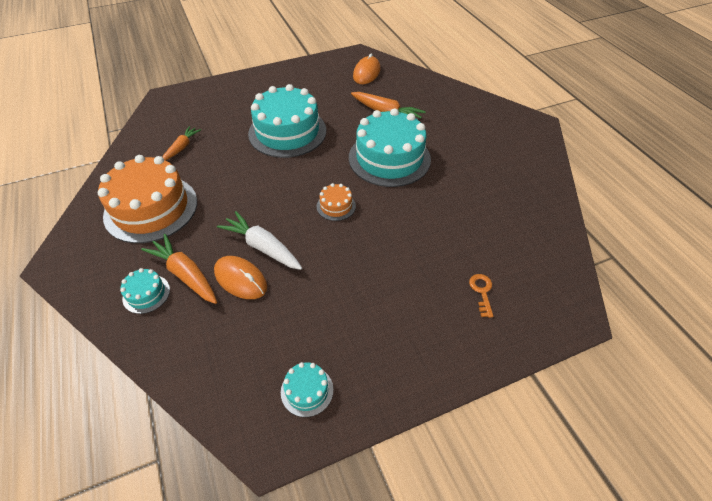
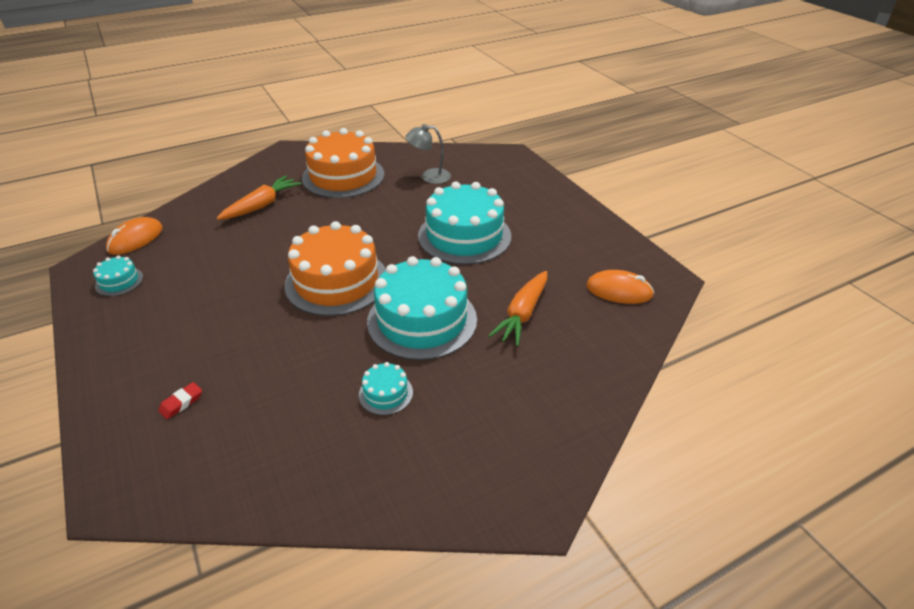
camera: 85 degrees right, 10 degrees down
(146, 294) = (246, 191): turquoise cake -> turquoise cake (386, 393)
(182, 147) = (429, 176): orange carrot -> grey lamp
(240, 279) = (248, 233): orange mouse -> orange mouse (135, 239)
(262, 247) = (285, 240): white carrot -> none
(336, 206) = (336, 281): orange cake -> orange cake, size x2.29
(482, 292) = (181, 403): orange key -> red eraser

